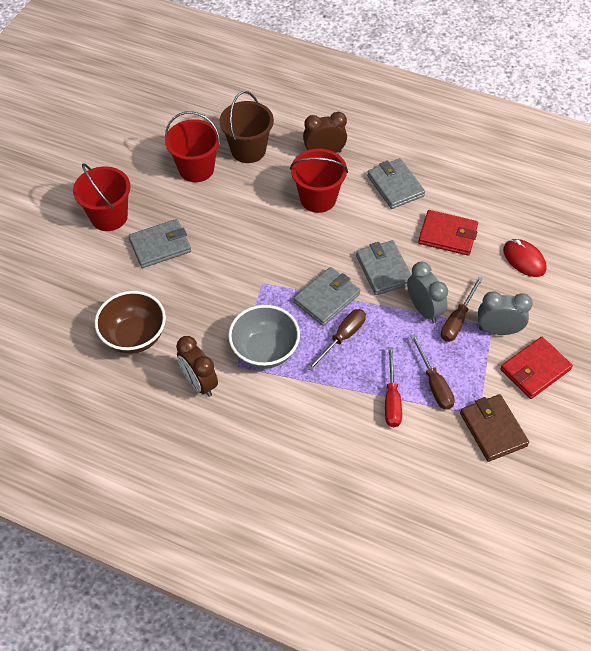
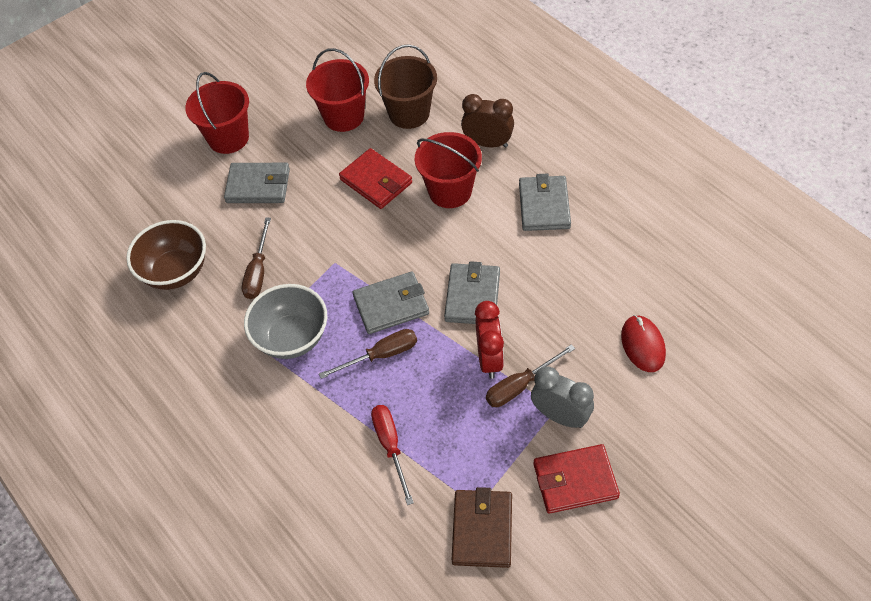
camera: 30 degrees right, 0 degrees up
(199, 383) = (207, 345): brown clock -> none
(391, 399) = (391, 446): red screwdriver -> red screwdriver turned 135 degrees clockwise
(424, 309) = (489, 359): grey clock -> red clock
(434, 384) = (448, 448): brown screwdriver -> brown screwdriver (258, 271)
(447, 235) = (569, 283): red wallet -> red wallet (376, 181)

